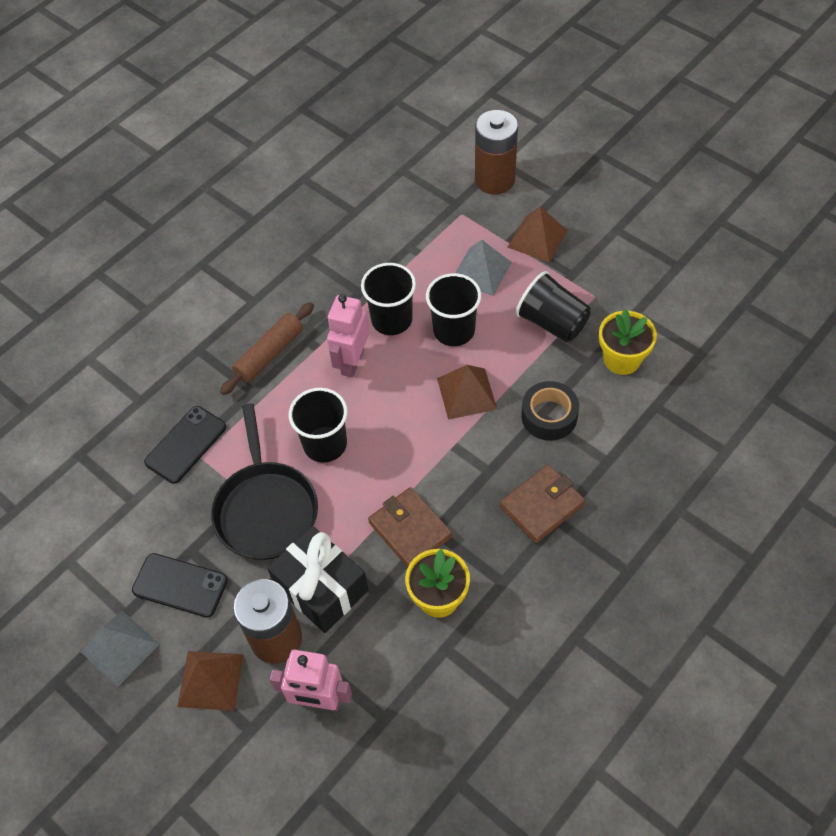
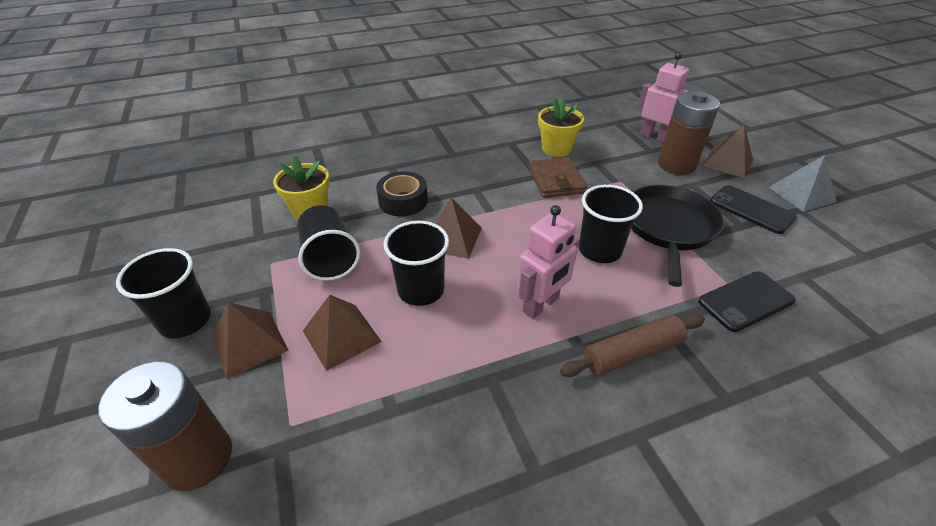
camera: 155 degrees left, 15 degrees down
(321, 588) = (636, 175): black gift -> none
(392, 320) = (474, 328): black cup -> black cup (185, 320)
(481, 271) = (341, 336): grey pyramid -> brown pyramid
(542, 505) = (456, 162): brown wallet -> none

